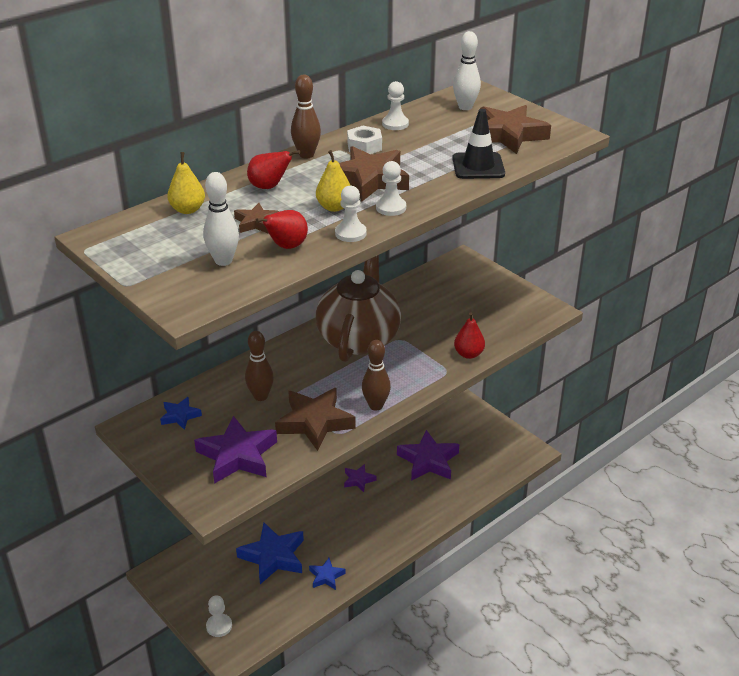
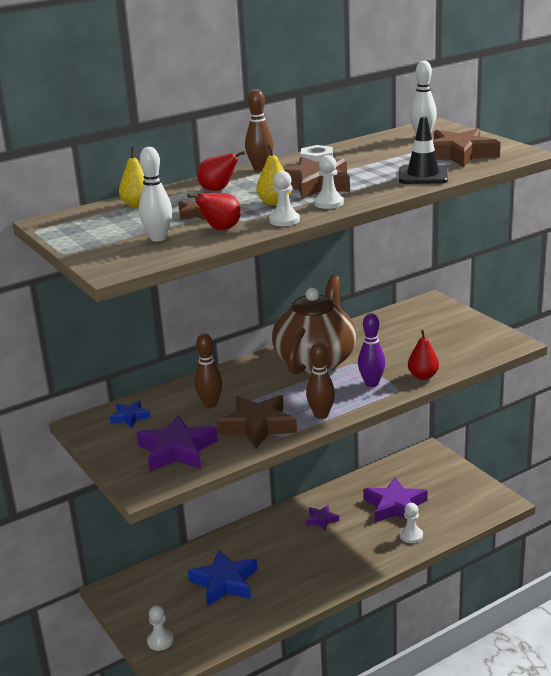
camera: 10 degrees right, 10 degrees down
(326, 576) = (275, 603): blue star -> none
(395, 124) = (351, 148): white pawn -> white pawn (411, 535)
(419, 365) = (371, 383): none -> purple bowling pin

